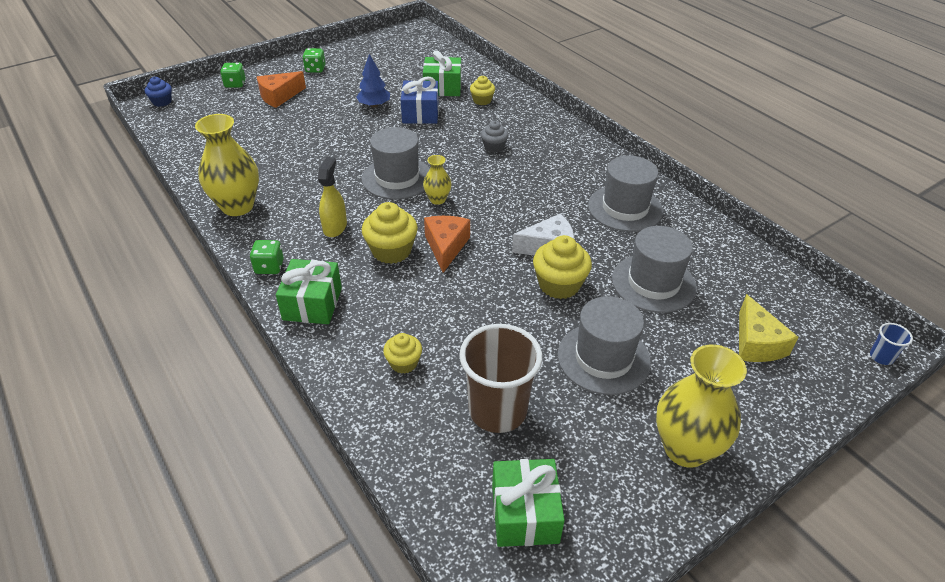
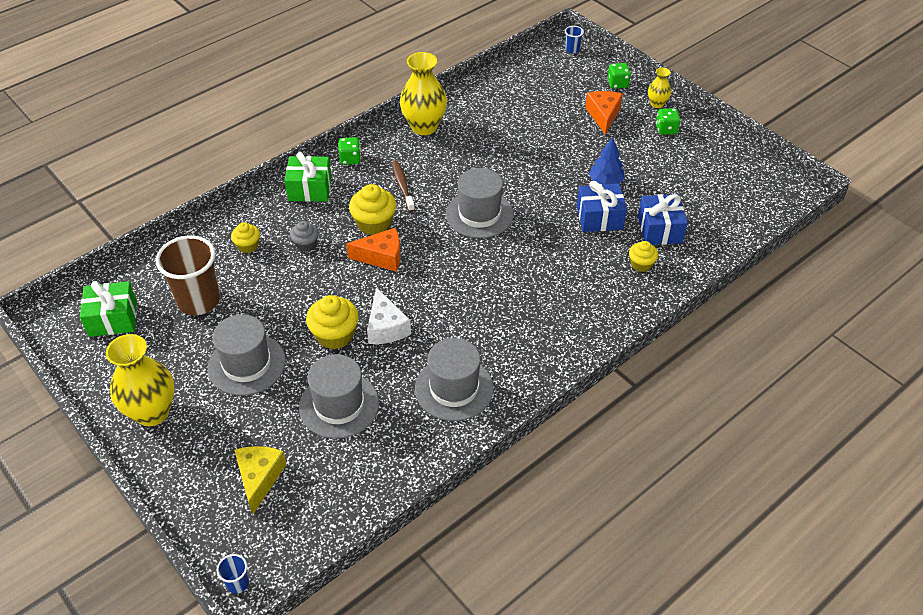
camera: 85 degrees right, 5 degrees up
(162, 102) = (572, 49): blue cupcake -> blue cup
(279, 96) = (603, 115): orange cheese -> orange cheese turned 45 degrees clockwise
(335, 227) = (402, 186): yellow spray bottle -> brown toothbrush
(437, 199) = (449, 245): yellow vase -> yellow vase (657, 104)
(442, 88) = (659, 229): green gift -> blue gift
(494, 147) = (547, 279): grey cupcake -> grey cupcake (306, 244)
(756, 343) = (259, 478): yellow cheese -> yellow cheese turned 105 degrees clockwise

